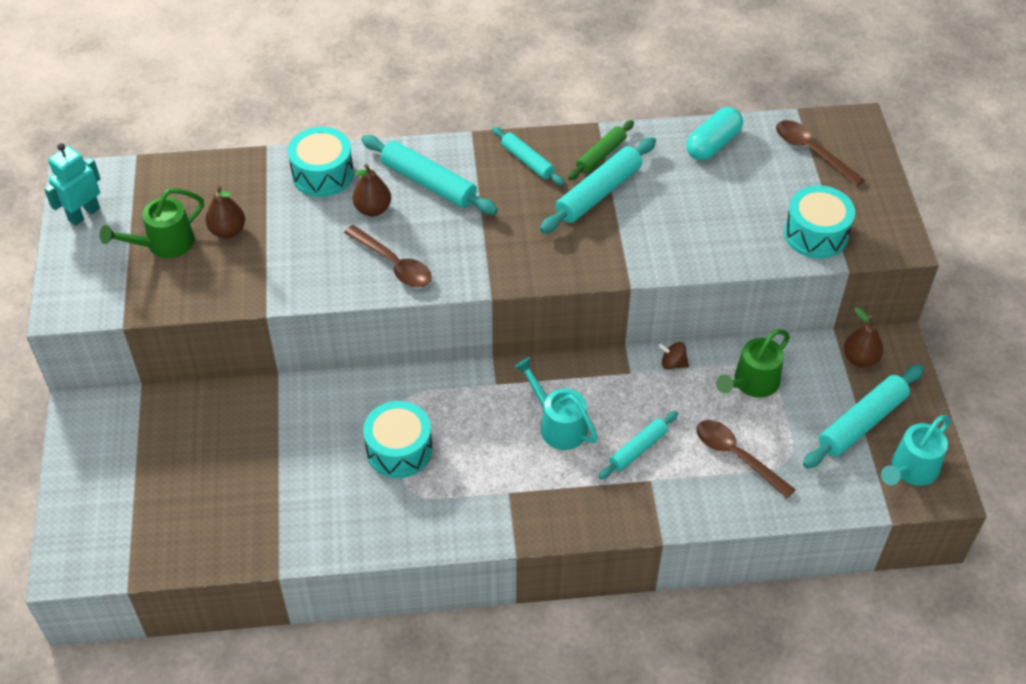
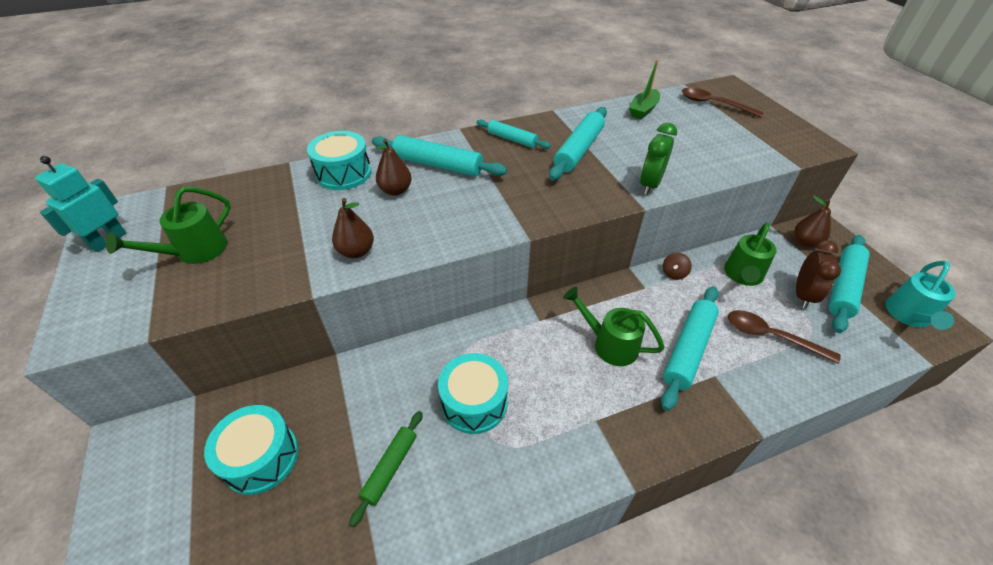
camera: 15 degrees left, 5 degrees down
(228, 231) = (261, 229): brown pear -> brown pear (356, 251)
(394, 264) = (429, 228): brown spoon -> none
(558, 424) = (609, 344): turquoise watering can -> green watering can
(601, 155) = (566, 127): green rolling pin -> green rolling pin (390, 468)
(638, 449) = (688, 350): turquoise rolling pin -> turquoise rolling pin, size x1.61
(654, 258) = (650, 185): none -> green clock
(672, 363) = (674, 273): brown spinning top -> brown spinning top turned 60 degrees counterclockwise
(713, 144) = (643, 110): turquoise capsule -> green boat
(806, 421) = (802, 295): none -> brown clock
(815, 234) = (757, 149): turquoise drum -> turquoise drum (261, 458)

